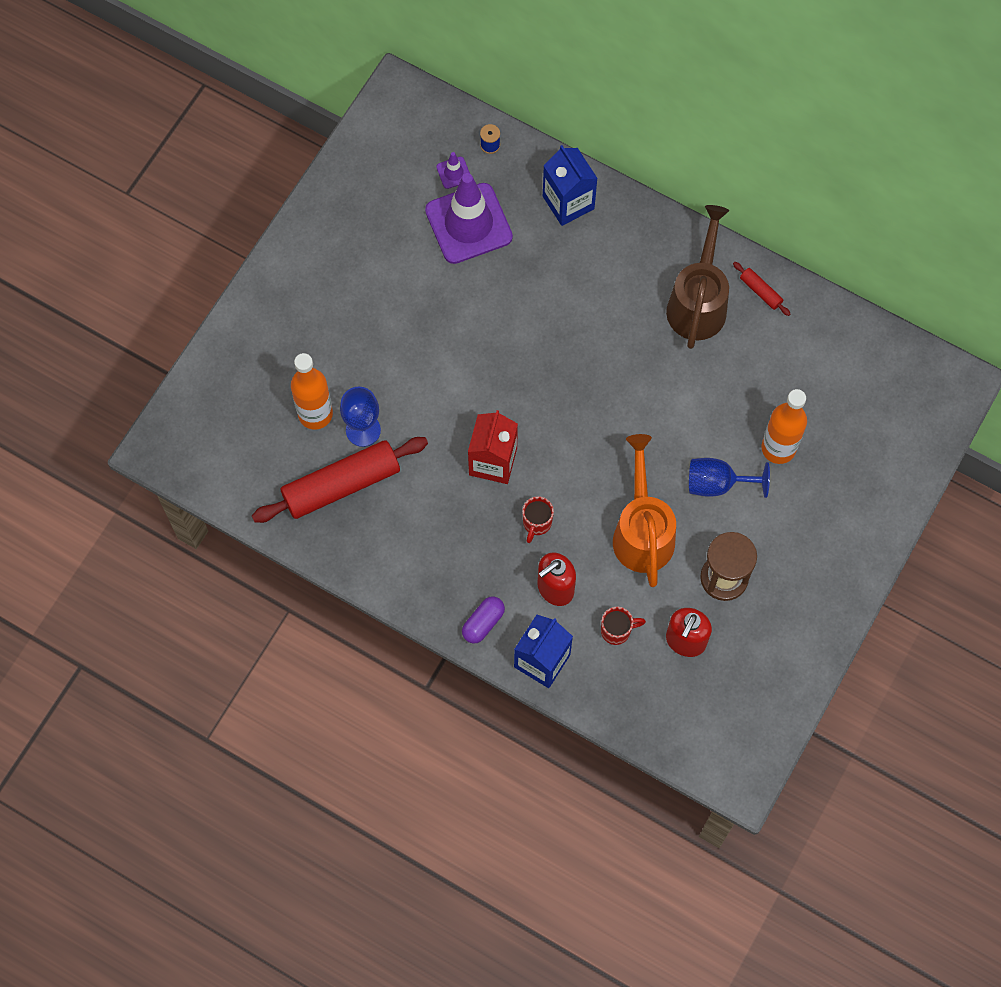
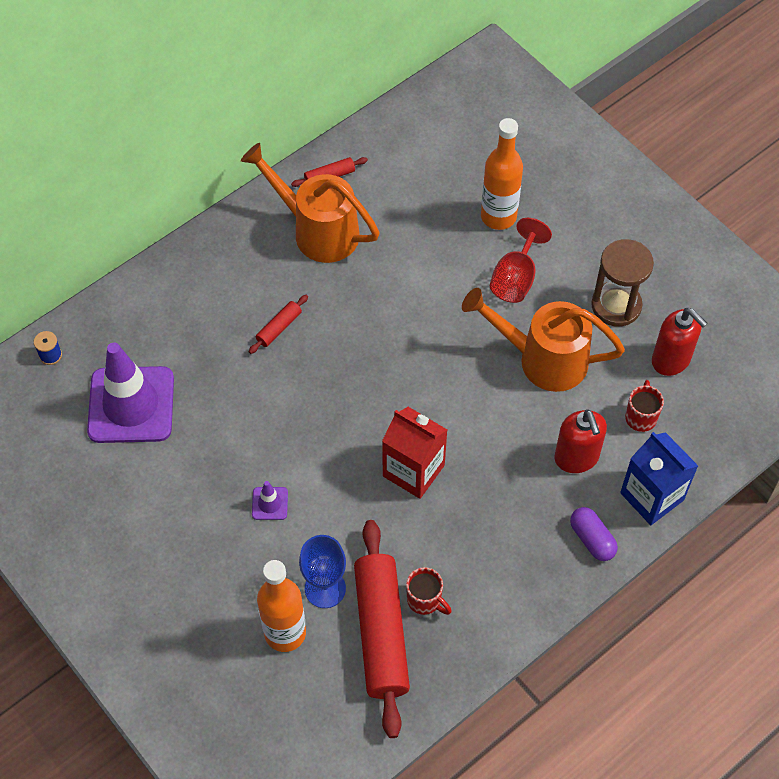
camera: 70 degrees left, 10 degrees down
(453, 173) = (64, 400): purple traffic cone -> purple traffic cone (270, 503)
(536, 523) = (498, 452): red mug -> red mug (425, 600)
(568, 202) = (153, 305): blue carton -> none
(586, 308) = (279, 328): none -> red rolling pin
(698, 302) = (318, 230): brown watering can -> orange watering can
(717, 483) = (515, 278): blue goblet -> red goblet

